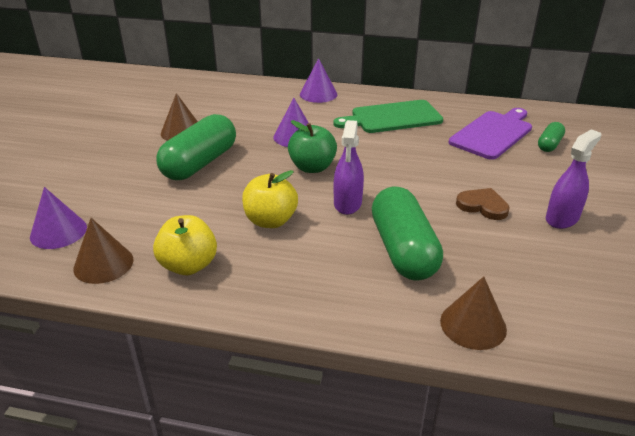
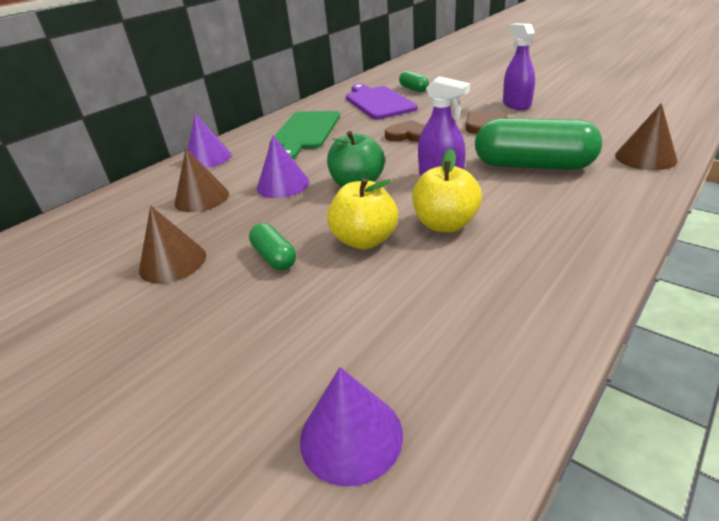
camera: 60 degrees left, 0 degrees up
(103, 264) = (475, 381): brown cone -> brown cone (201, 198)
(188, 265) = (510, 296): yellow apple -> yellow apple (365, 240)
(200, 163) = (274, 257): green capsule -> green capsule, size x0.49
(424, 168) = (408, 135): none -> brown heart

